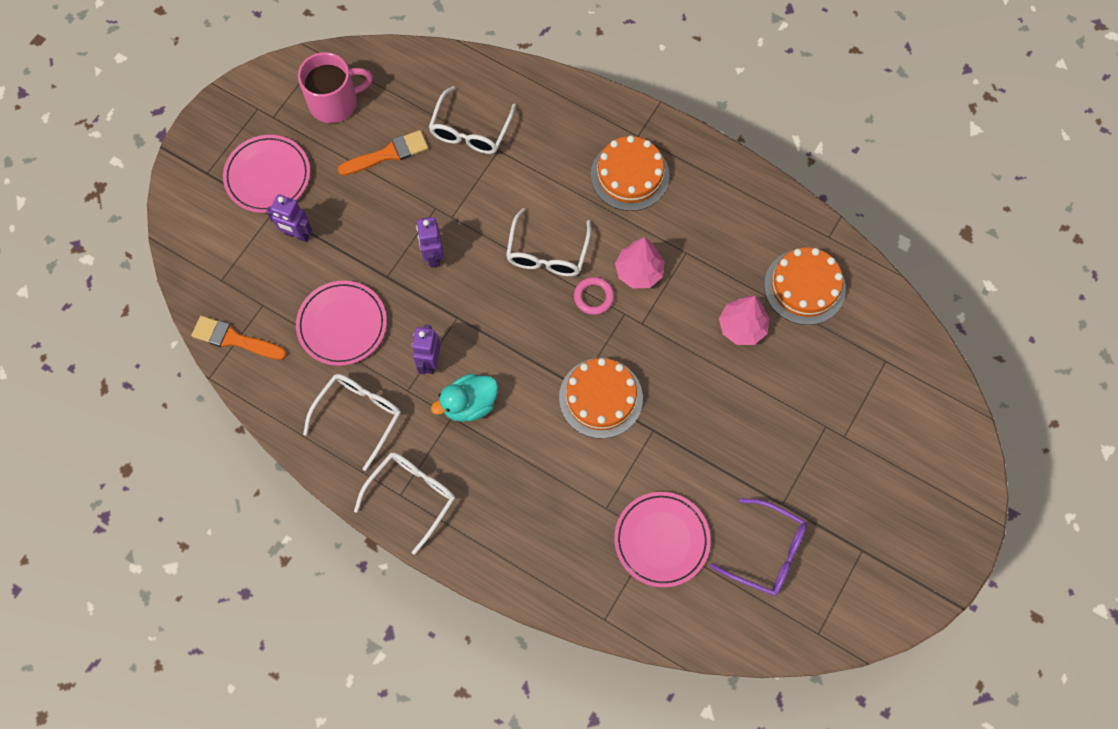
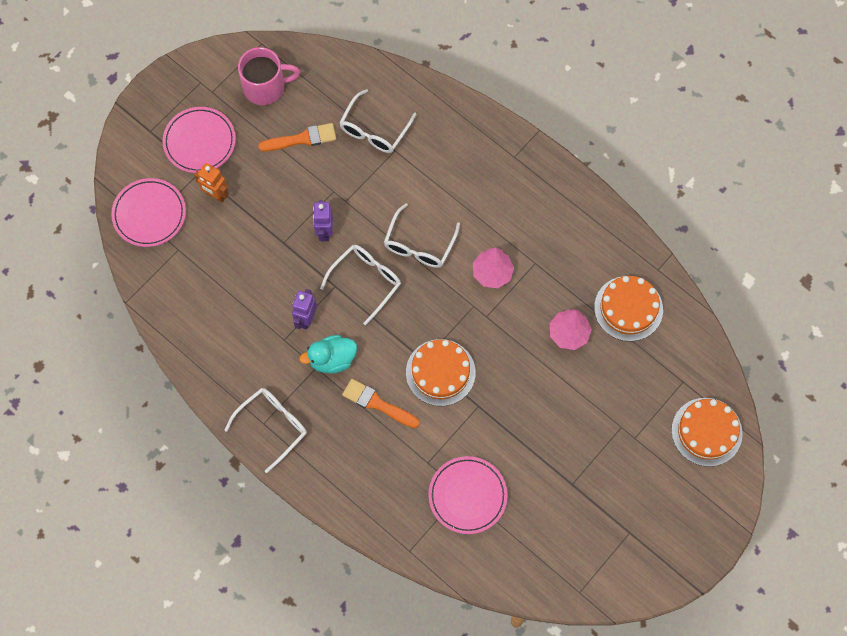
camera: 10 degrees right, 0 degrees up
(234, 339) = (151, 274): orange brush -> orange brush (377, 403)
(297, 234) = (215, 195): purple robot -> orange robot
(342, 325) = (240, 277): pink plate -> pink plate (149, 214)
(358, 416) = (240, 354): white glasses -> white glasses (365, 282)
(593, 297) = (450, 288): pink ring -> none
(630, 175) = (501, 189): orange cake -> orange cake (706, 432)
(766, 552) = (550, 520): purple glasses -> none

